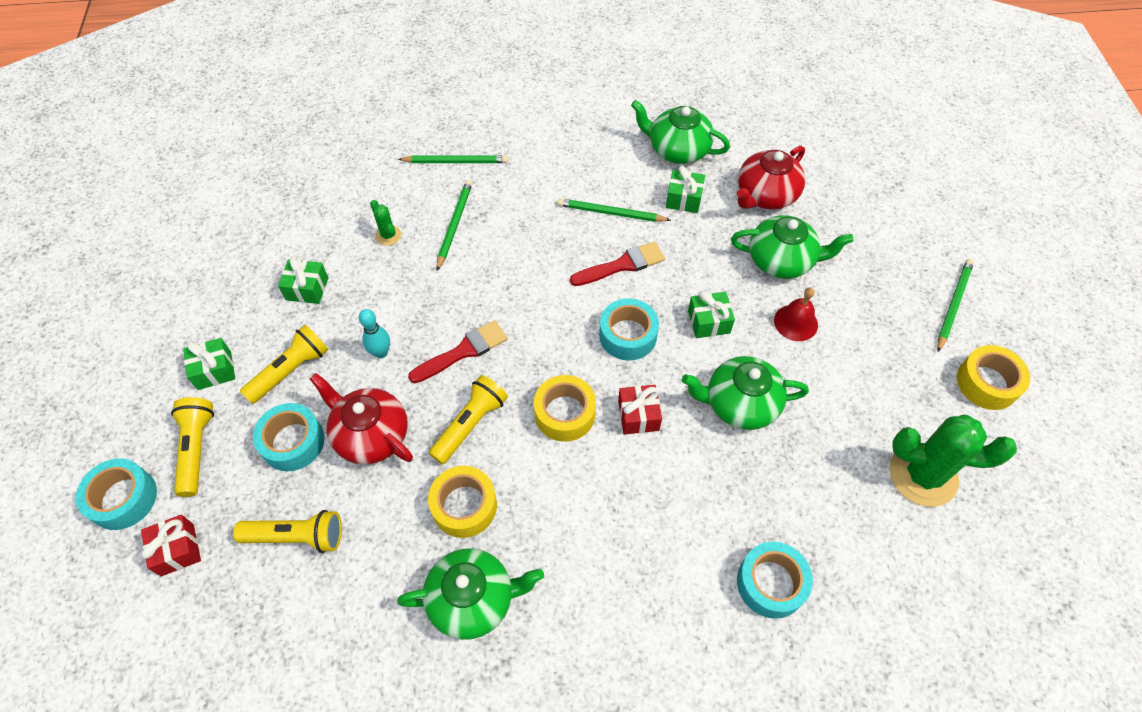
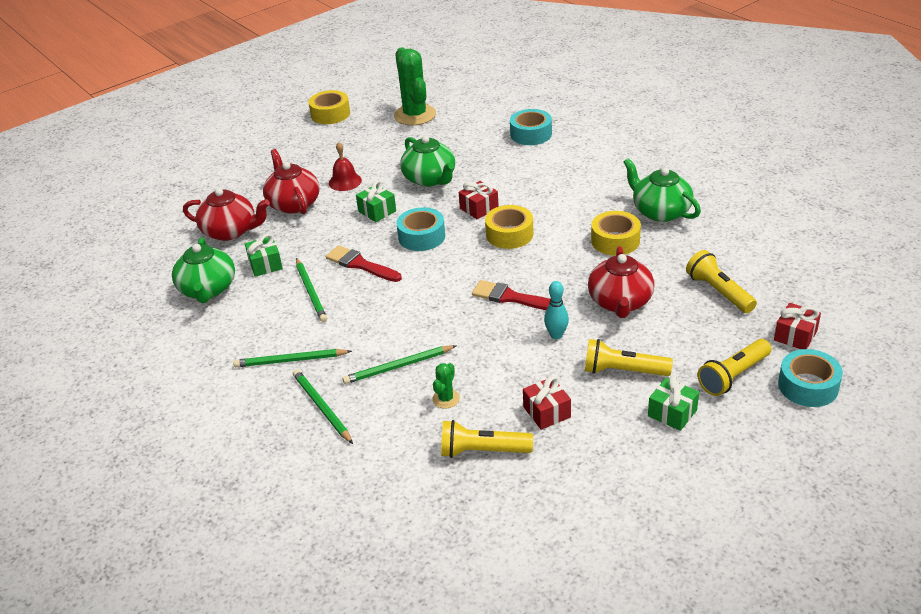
camera: 120 degrees left, 20 degrees down
(293, 442) = (669, 333): turquoise tape -> none
(307, 289) = (547, 412): green gift -> red gift
(470, 425) = (562, 266): yellow flashlight -> yellow flashlight (483, 451)
(781, 260) = (293, 203): green teapot -> red teapot
(953, 305) = (277, 137): green pencil -> green pencil (290, 361)

